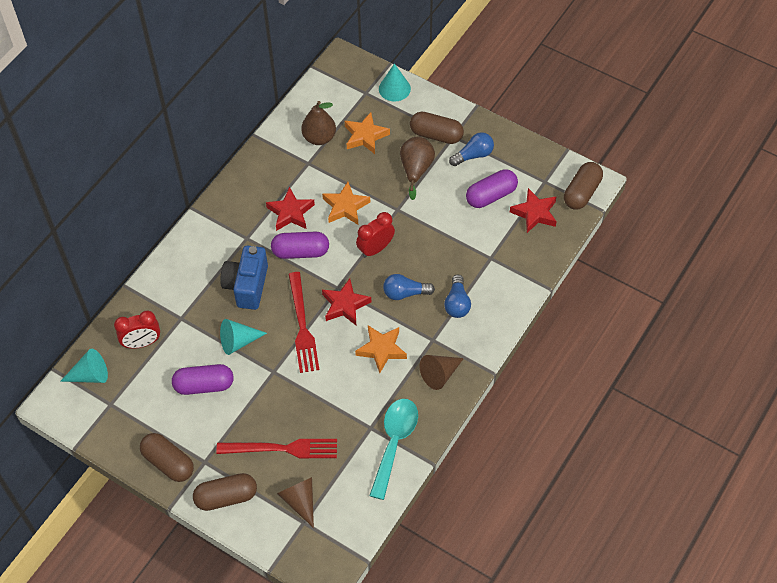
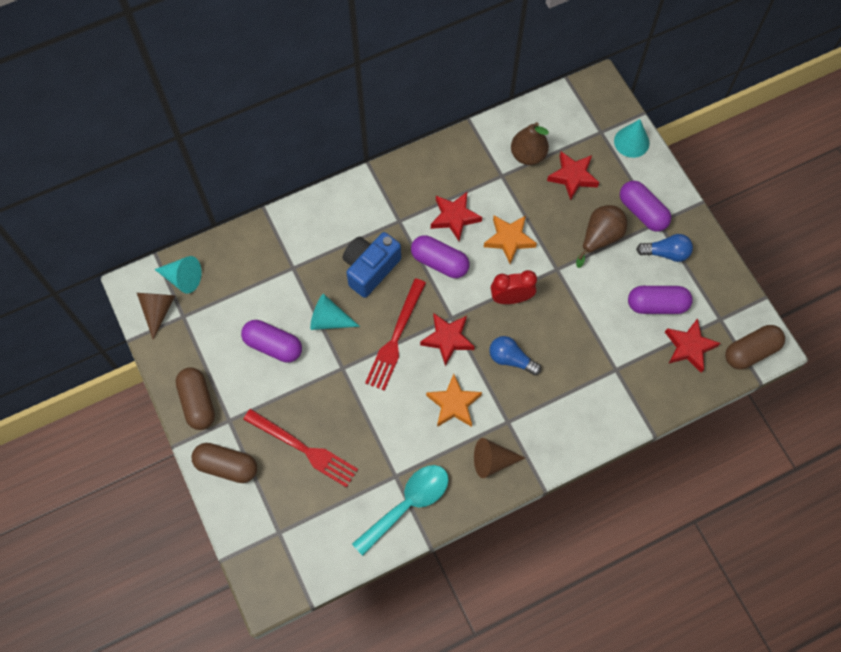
camera: 30 degrees right, 10 degrees up
(142, 343) = (245, 272): red clock -> none
(300, 501) = (288, 510): brown cone -> brown cone (158, 310)
(365, 136) = (573, 176): orange star -> red star
(436, 135) = (642, 212): brown capsule -> purple capsule
(457, 303) = (554, 398): blue light bulb -> none

